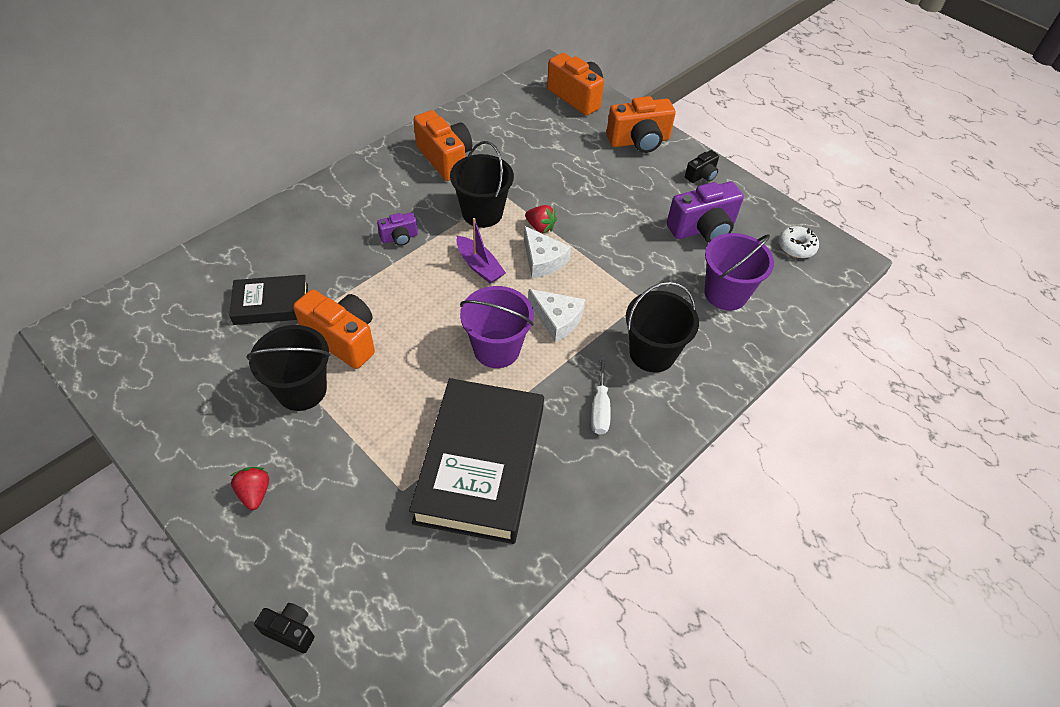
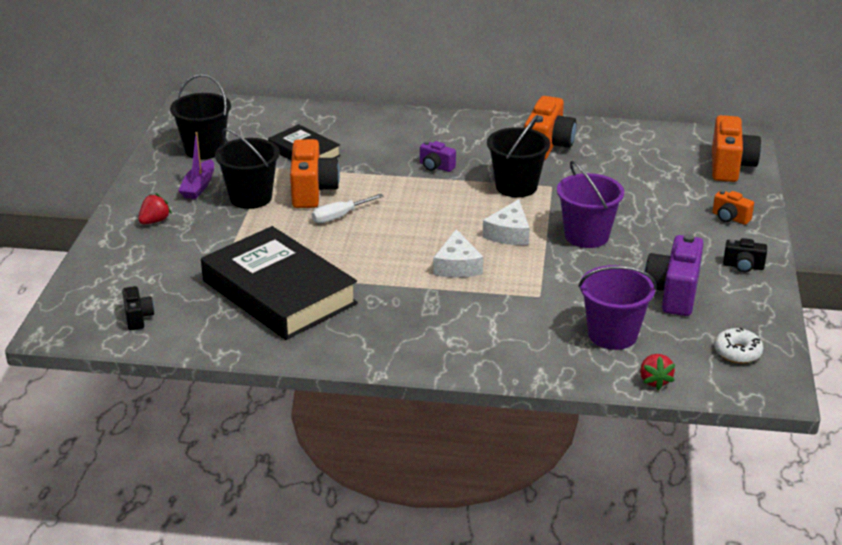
camera: 55 degrees right, 20 degrees down
(290, 631) = (77, 280): black camera -> black camera (138, 317)
(479, 266) = (459, 210): purple boat -> purple boat (199, 186)
(480, 464) = (279, 292): black book -> black book turned 75 degrees clockwise
(496, 349) = (390, 253): purple bucket -> purple bucket (586, 236)
(540, 227) = (543, 217): red strawberry -> red strawberry (654, 381)
(600, 408) = (397, 321): white screwdriver -> white screwdriver (339, 216)
(639, 141) = (730, 218): orange camera -> orange camera, size x0.53
(652, 353) = (487, 323): black bucket -> black bucket (204, 149)
(702, 229) = (673, 293): purple camera -> purple camera turned 75 degrees clockwise

